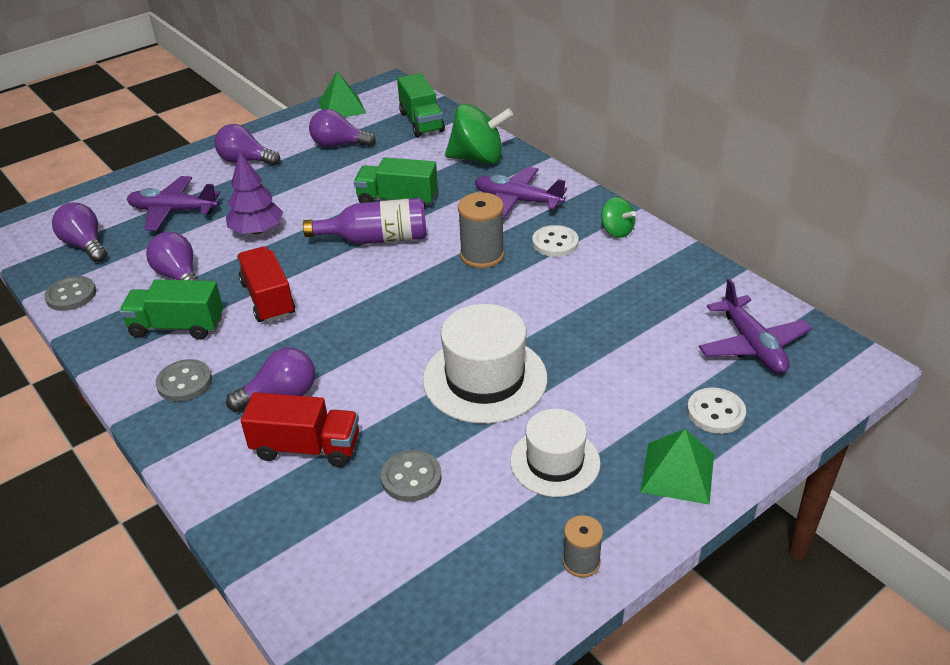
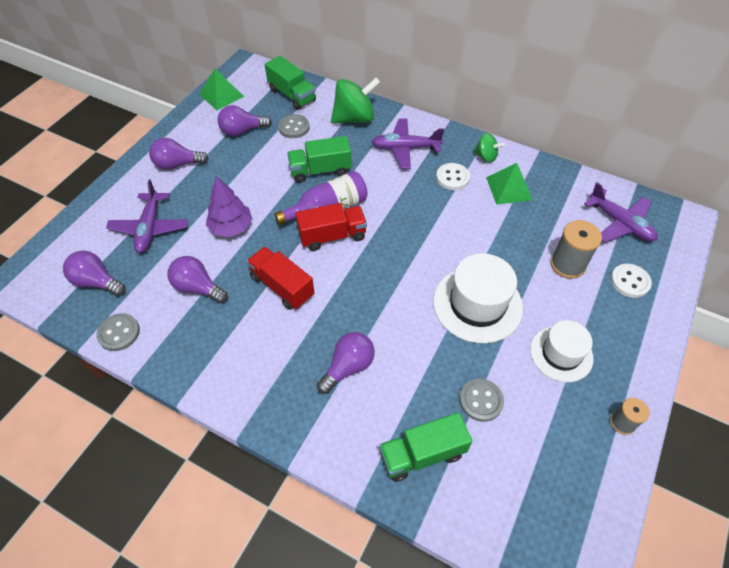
camera: 25 degrees left, 15 degrees up
(173, 211) = (150, 228): purple plane -> purple plane turned 75 degrees counterclockwise
(177, 326) = (228, 333): green truck -> green truck (422, 454)
(184, 382) = (268, 381): grey button -> grey button (294, 127)
(306, 448) = (395, 403): red truck -> red truck (332, 236)
(482, 255) = (410, 202): grey spool -> grey spool (567, 264)
(677, 472) = (635, 334): green pyramid -> green pyramid (509, 188)

